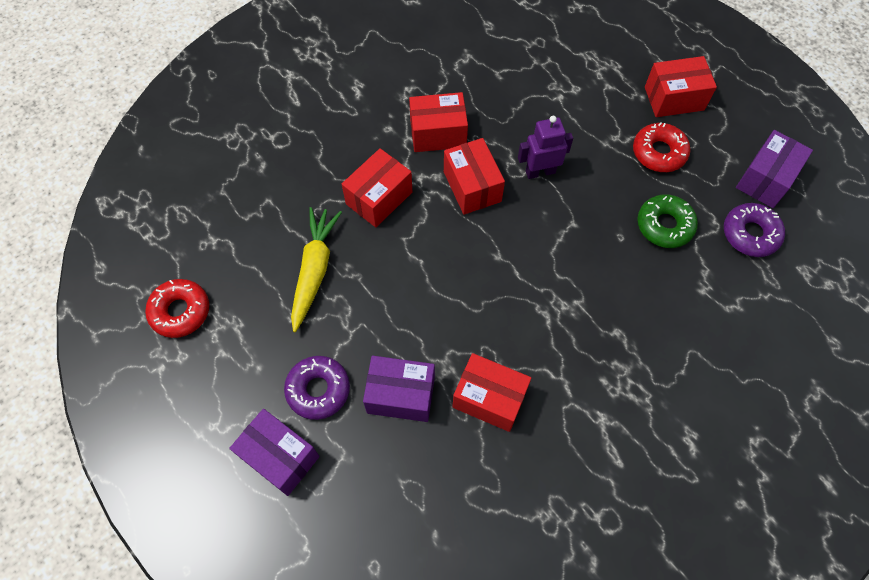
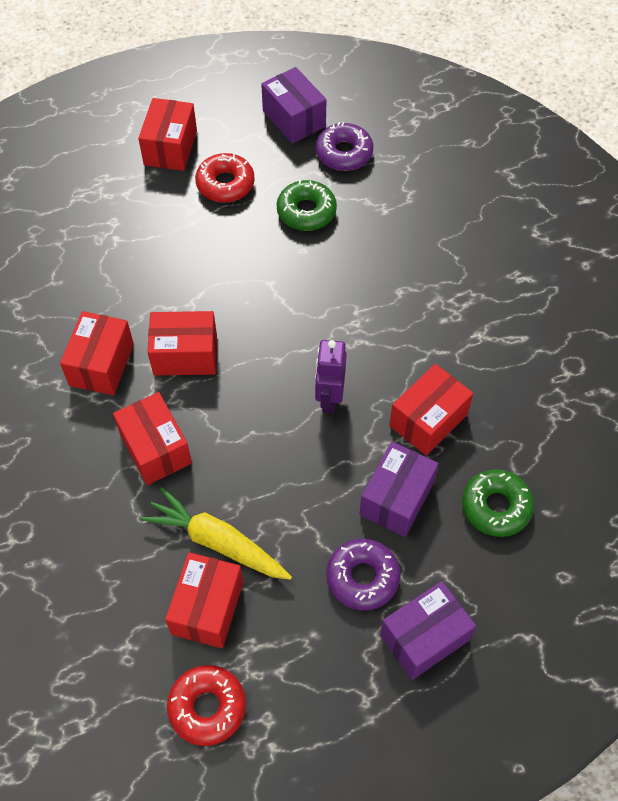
camera: 70 degrees left, 5 degrees down
(258, 283) = (207, 608): none -> red box
(423, 485) = (496, 507): none -> green donut
(540, 172) = (197, 288): purple robot -> purple robot (329, 398)

